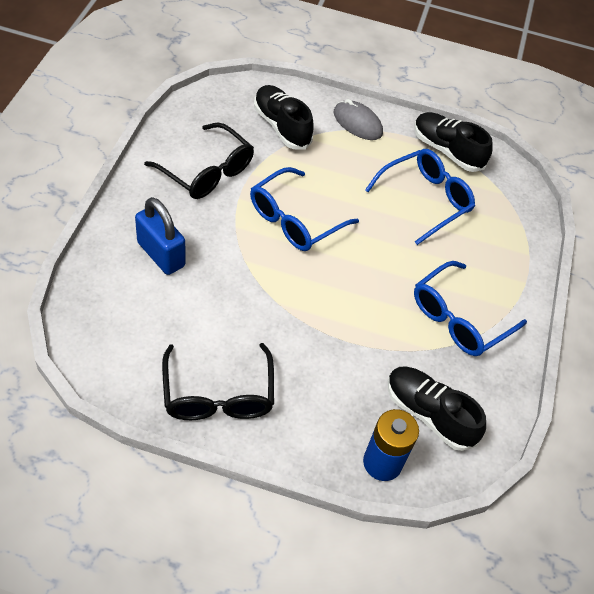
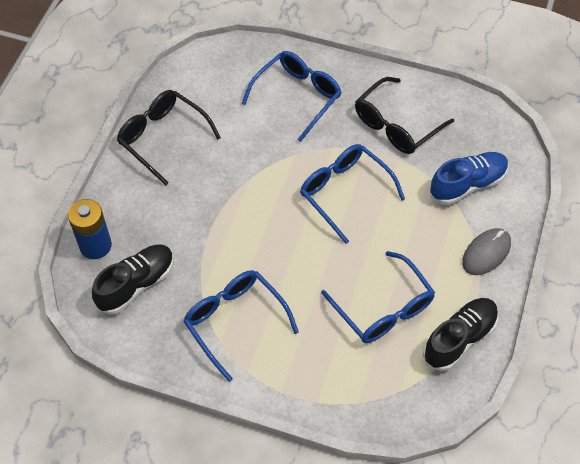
camera: 100 degrees right, 5 degrees up
(161, 254) = (297, 96): blue padlock -> blue glasses
(218, 395) = (162, 137): black glasses -> black glasses turned 45 degrees clockwise
(281, 126) = (467, 184): black shoe -> blue shoe

